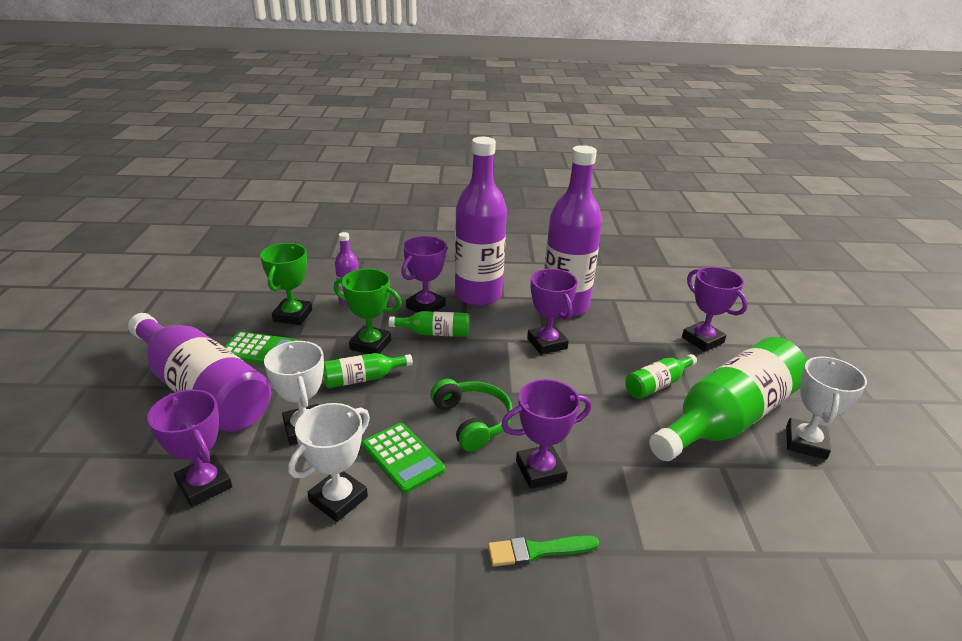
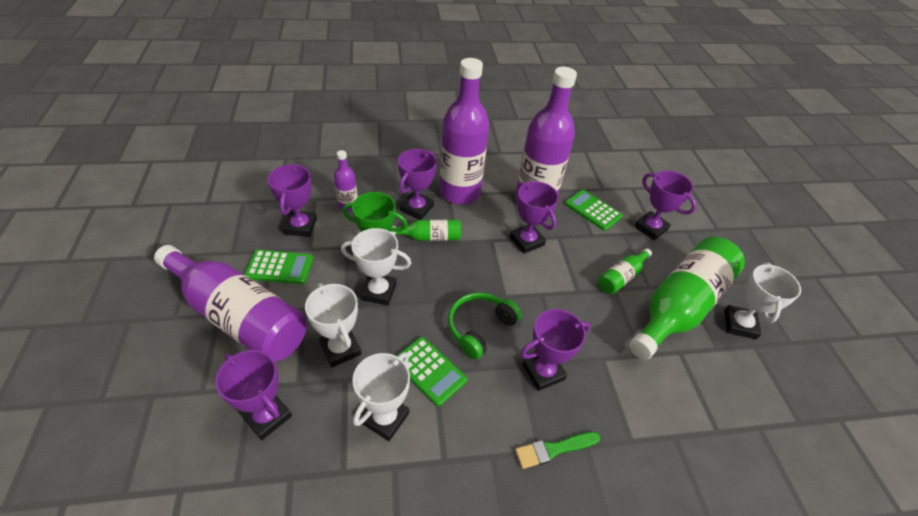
camera: 10 degrees left, 15 degrees up
(292, 315) = (300, 226): green trophy -> purple trophy
(363, 379) = (378, 291): green bottle -> white trophy
(472, 421) = (480, 328): green headphones -> green headphones turned 105 degrees counterclockwise
(633, 319) = (593, 210): none -> green calculator

